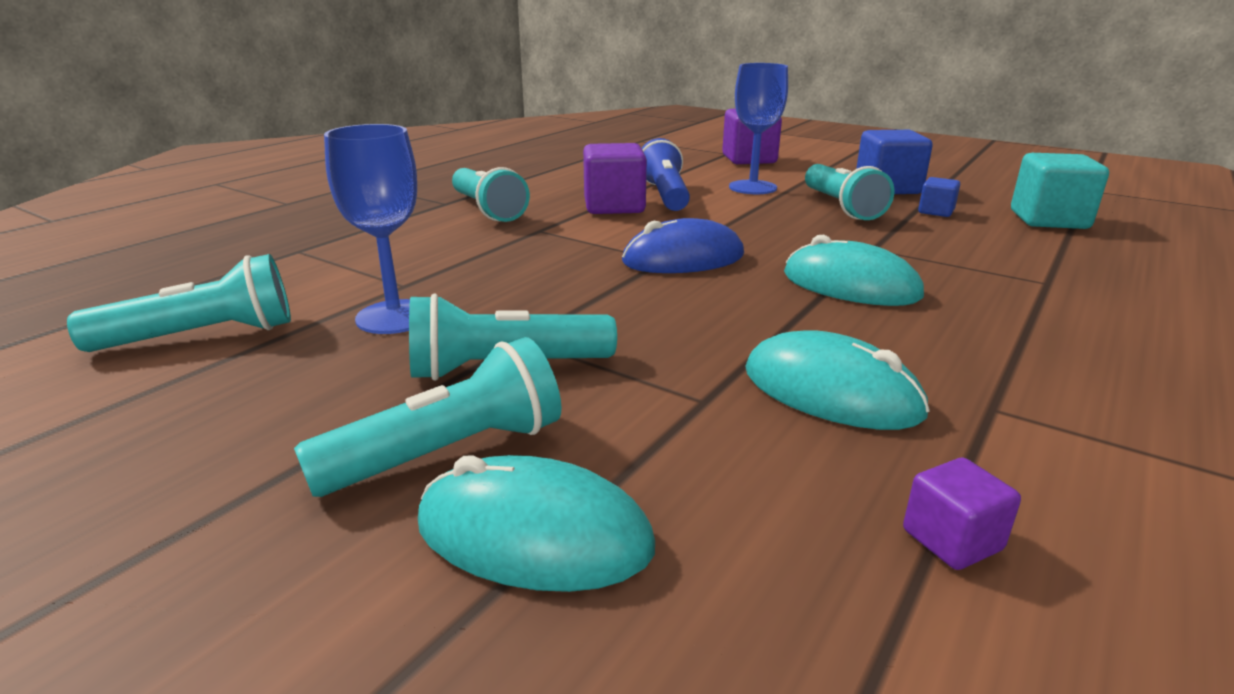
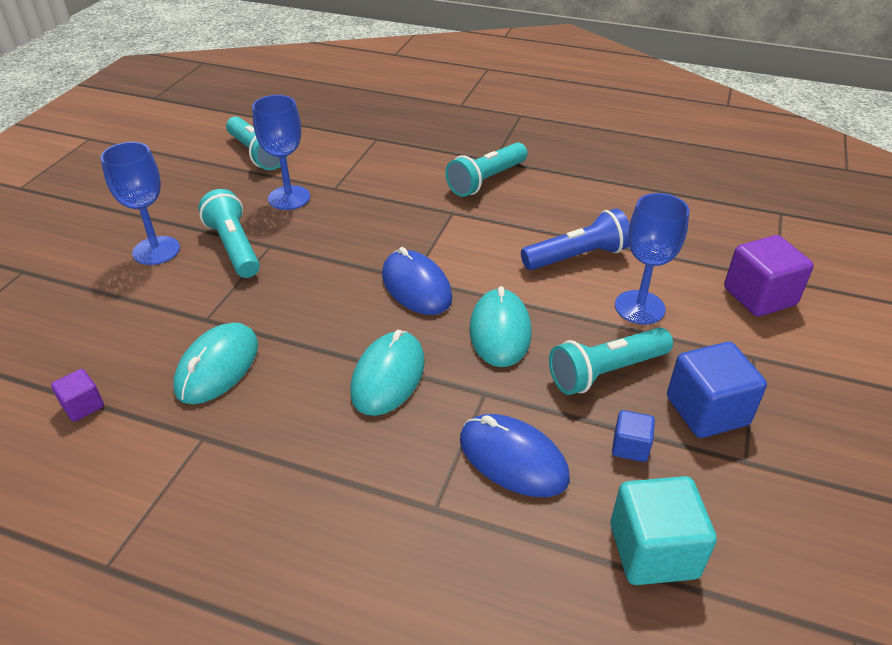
camera: 75 degrees right, 15 degrees up
(448, 453) = (156, 250): turquoise flashlight -> blue goblet
(534, 534) = (99, 285): turquoise mouse -> turquoise mouse (500, 331)
(614, 206) = (527, 235): purple cube -> none
(965, 247) = (513, 459): none -> blue mouse

